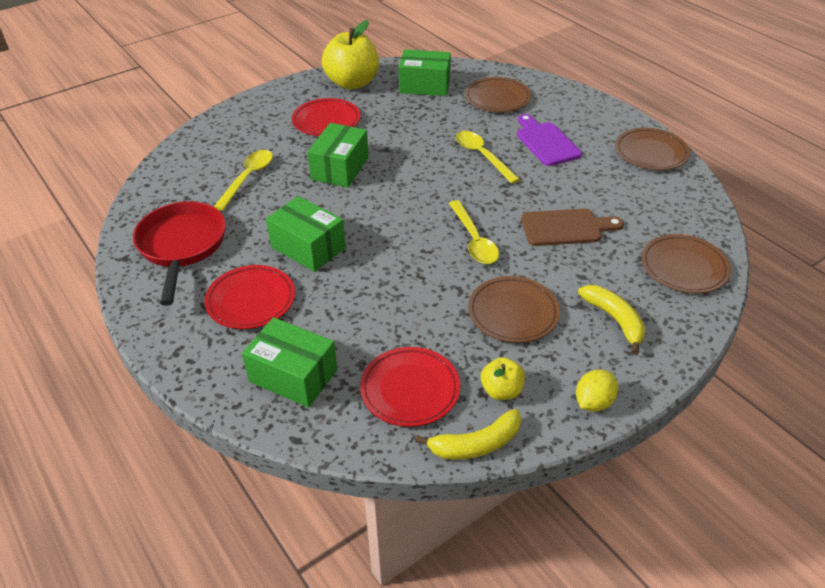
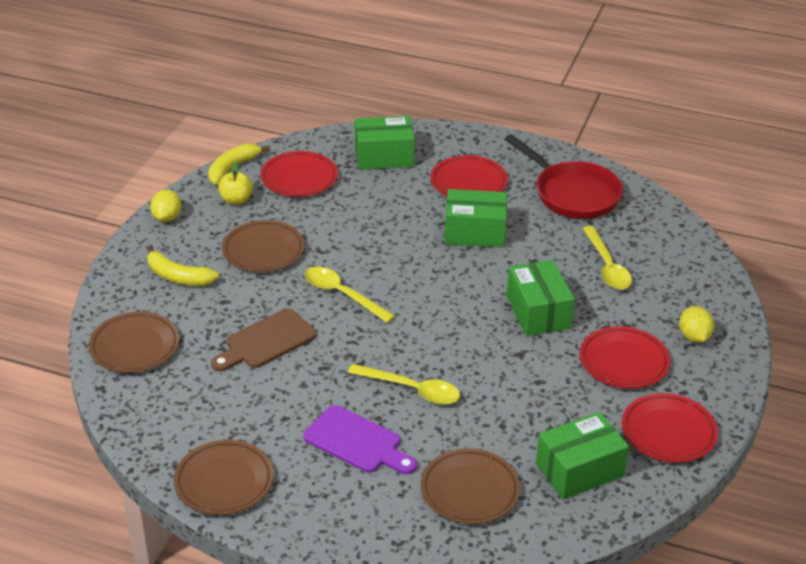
camera: 145 degrees right, 5 degrees down
(263, 117) = (694, 337): none -> yellow lemon
(352, 83) = (668, 432): yellow apple -> red plate

